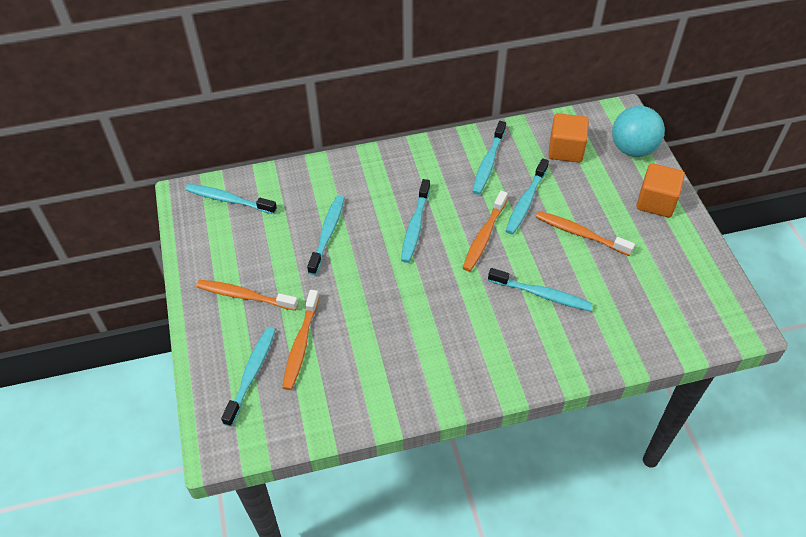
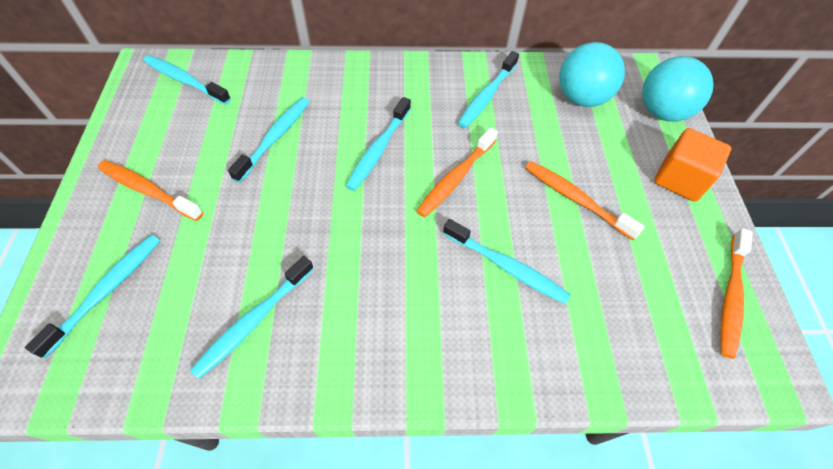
camera: 10 degrees right, 5 degrees up
(301, 344) = (184, 265): orange toothbrush -> orange toothbrush (731, 296)
(526, 201) = (519, 147): turquoise toothbrush -> turquoise toothbrush (254, 320)
(565, 150) = (581, 98): orange cube -> turquoise ball

